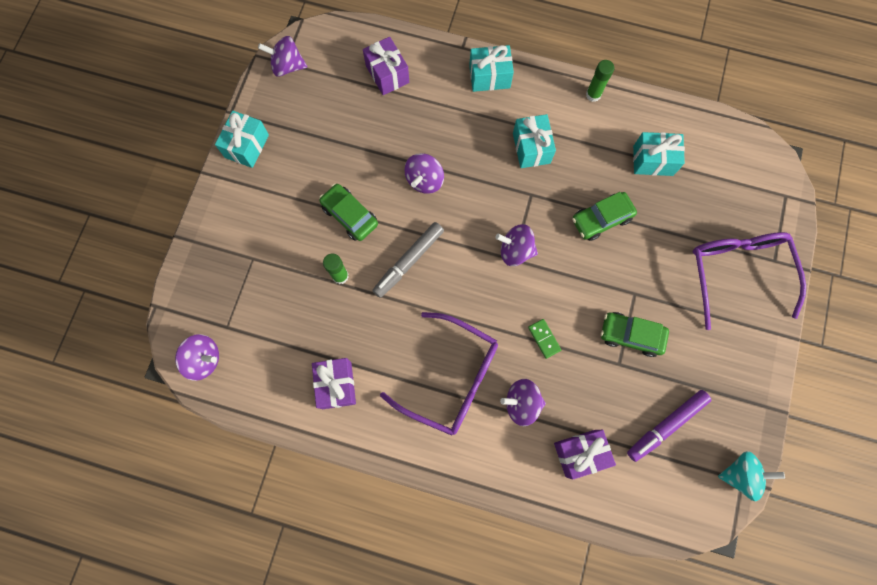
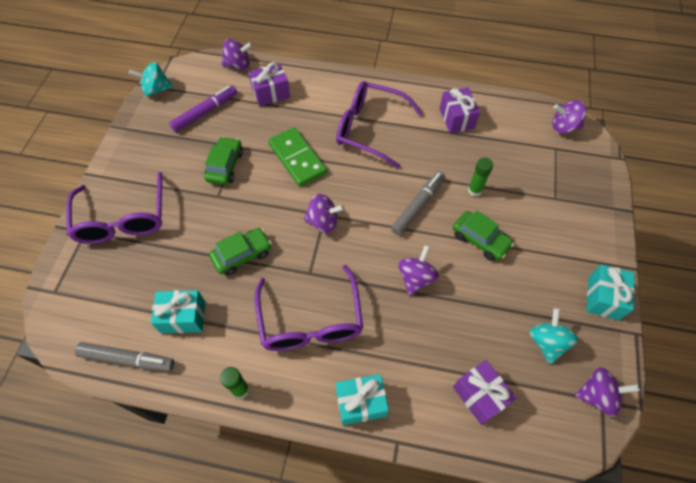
camera: 175 degrees right, 15 degrees down
(315, 111) = (547, 342): none -> turquoise spinning top
(521, 403) = (314, 117): purple spinning top -> purple spinning top (238, 65)
(531, 148) = (310, 320): turquoise gift -> purple glasses
(544, 338) = (297, 158): green domino -> green domino, size x2.15
(631, 335) = (225, 166): green car -> green car turned 90 degrees counterclockwise
(697, 127) = (127, 359): none -> grey marker

